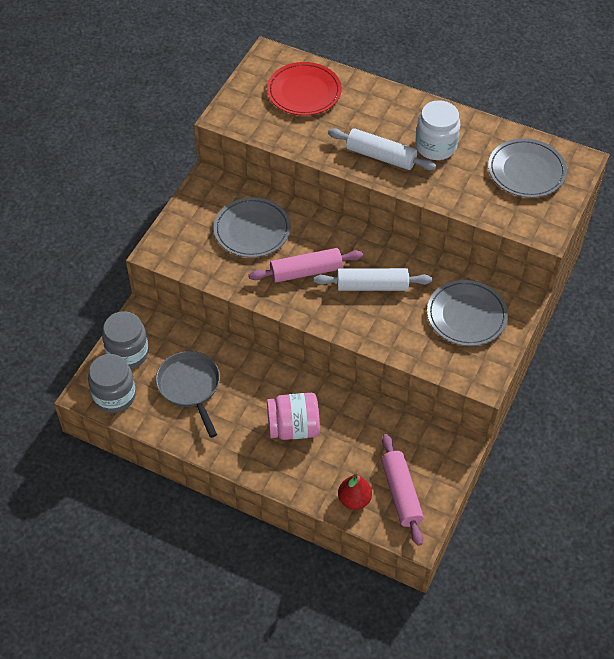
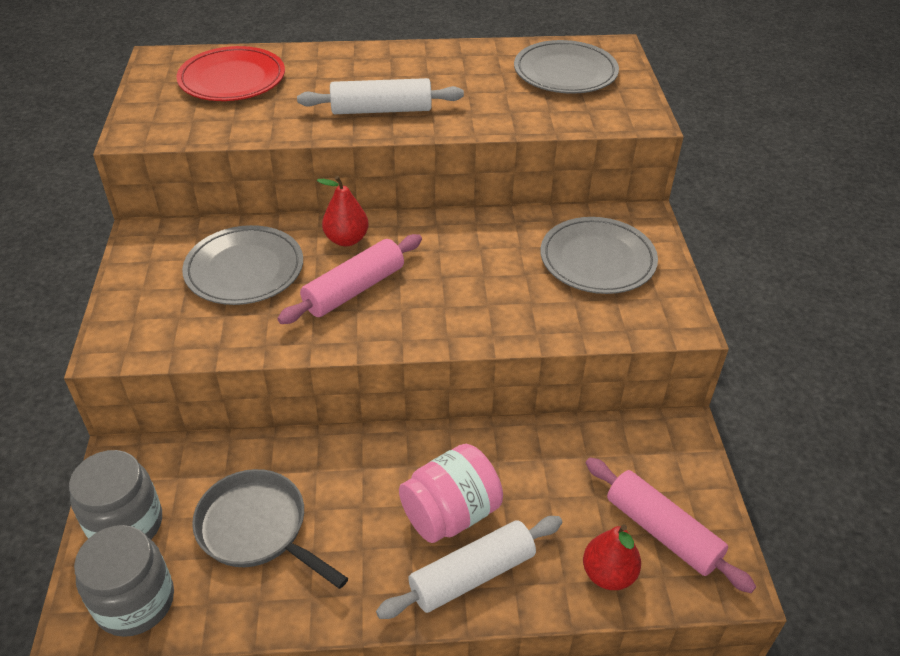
camera: 30 degrees left, 10 degrees down
(323, 234) = (346, 239): none -> red pear
(372, 286) = (455, 273): white rolling pin -> white rolling pin (472, 575)
(435, 146) = (441, 81): white jar -> none

